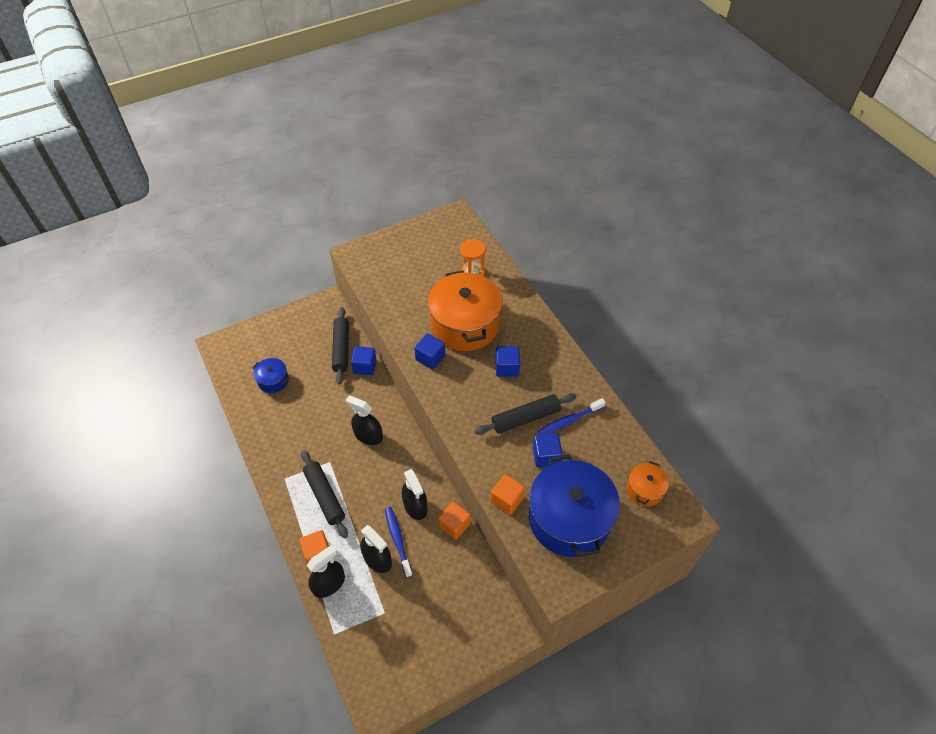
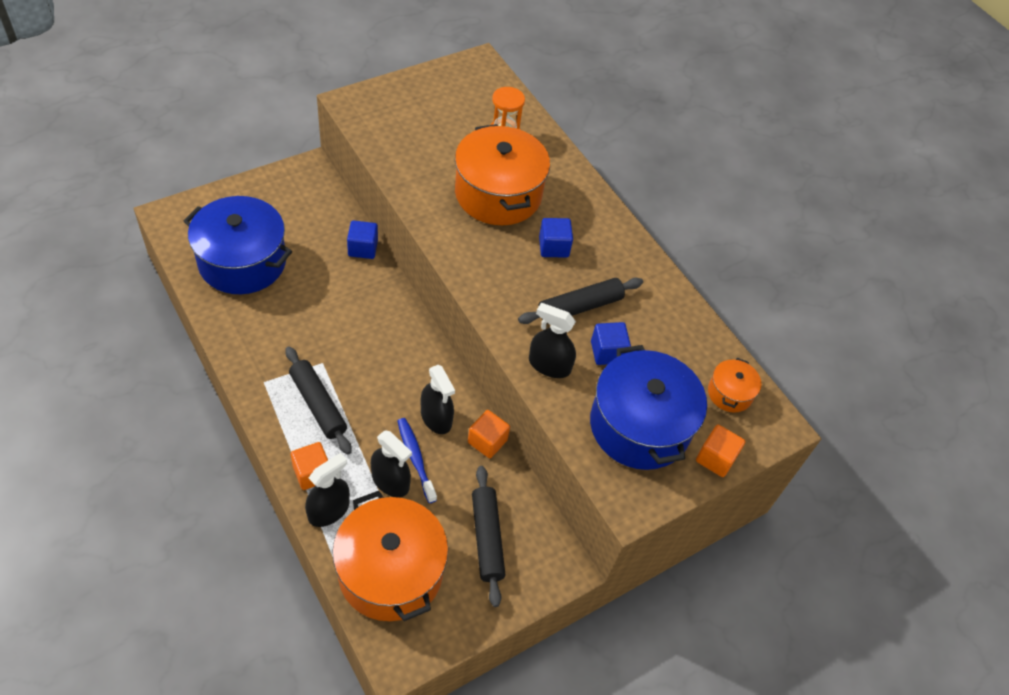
camera: 10 degrees left, 0 degrees up
(273, 380) = (242, 261): blue pot -> blue pot, size x2.15
(341, 349) = (331, 225): black rolling pin -> black rolling pin (487, 538)
(368, 435) = (371, 332): black spray bottle -> black spray bottle (549, 365)
(374, 635) = (390, 571): none -> orange pot
(430, 358) = (456, 232): blue cube -> none
(507, 500) = (561, 402): orange cube -> orange cube (715, 458)
(569, 421) = (634, 311): blue toothbrush -> none

